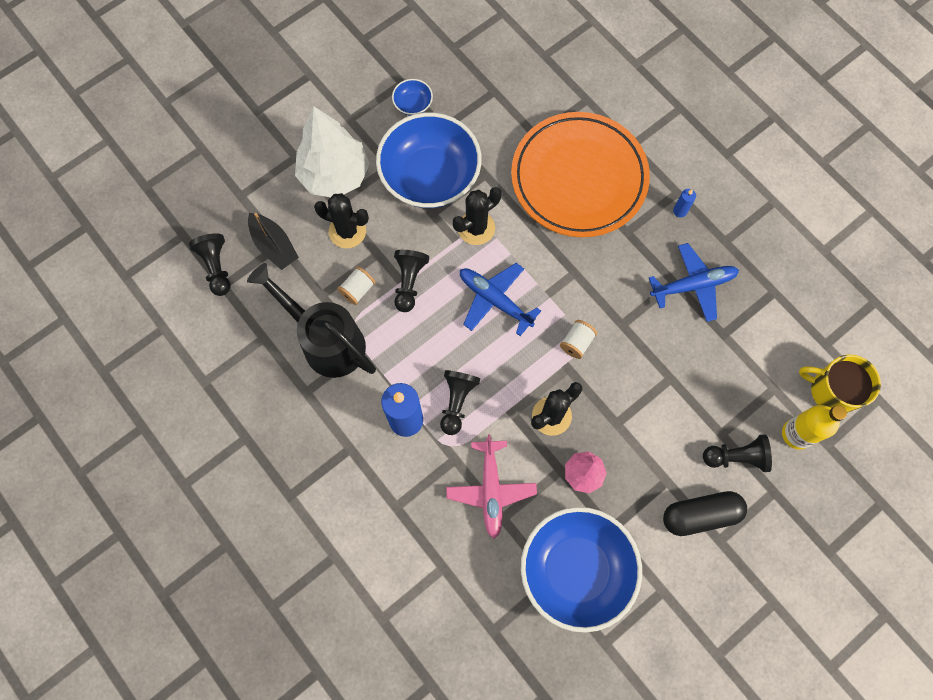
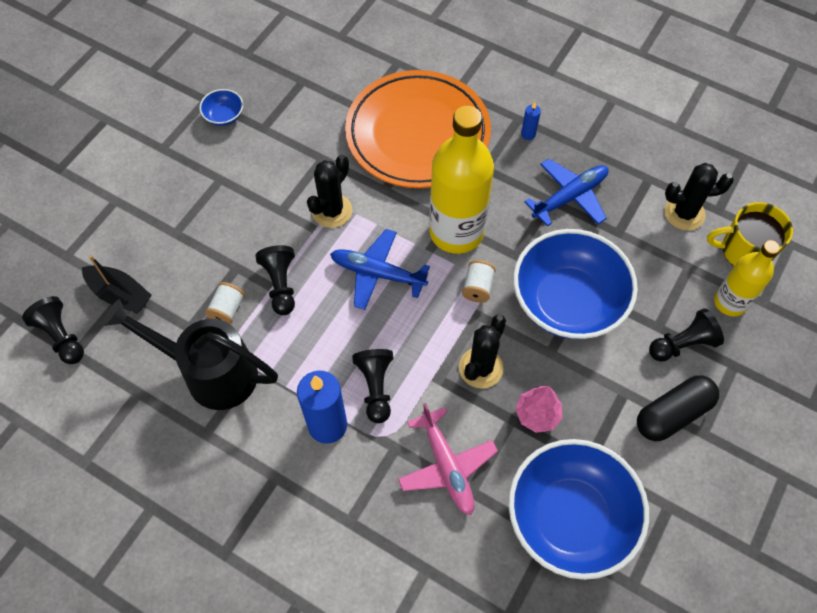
camera: 20 degrees left, 10 degrees down
(335, 175) = (164, 205): white tree -> none
(347, 231) = (196, 255): black cactus -> black cactus (684, 213)
(430, 177) = (266, 177): blue bowl -> blue bowl (567, 301)
(578, 284) = (456, 232): none -> yellow bottle

